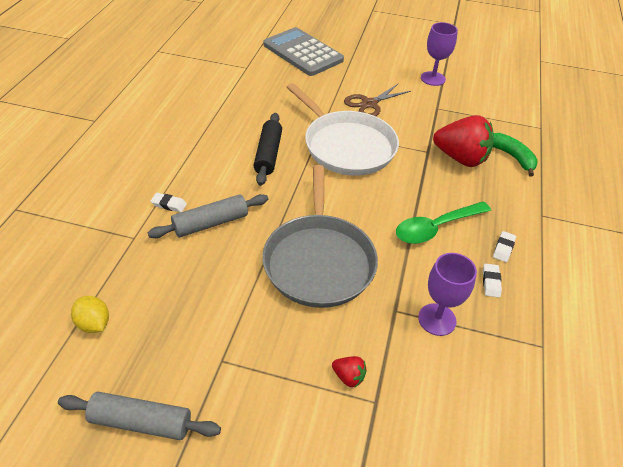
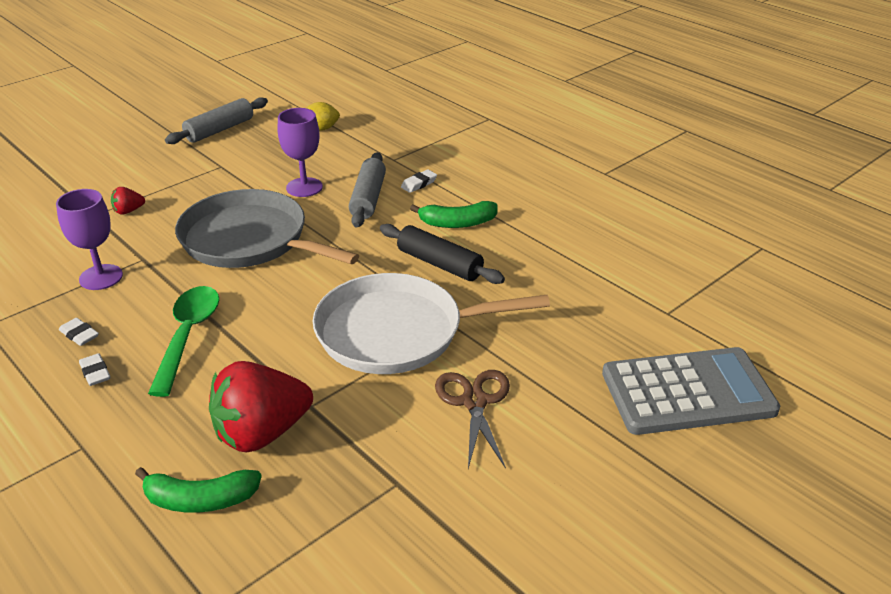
camera: 125 degrees right, 10 degrees down
(213, 164) = (457, 223): none -> green banana
(433, 78) = (489, 536): purple goblet -> purple goblet (304, 187)

